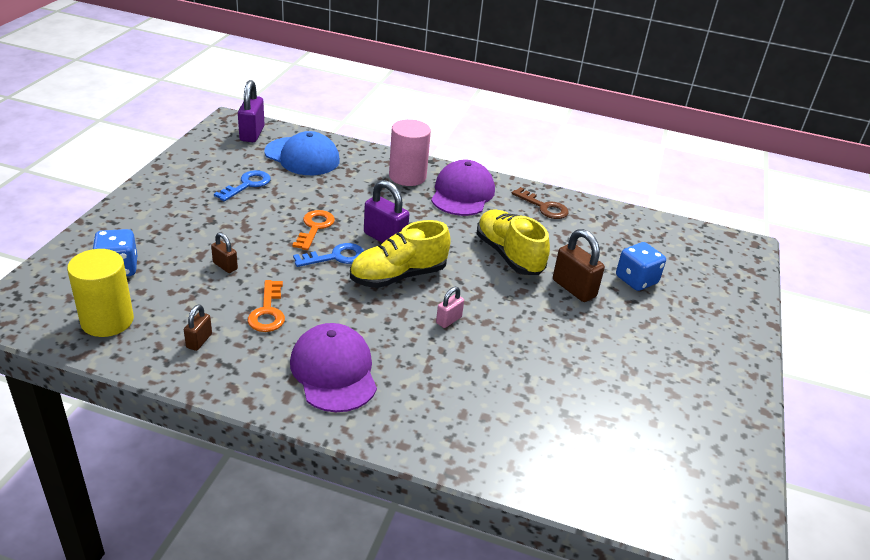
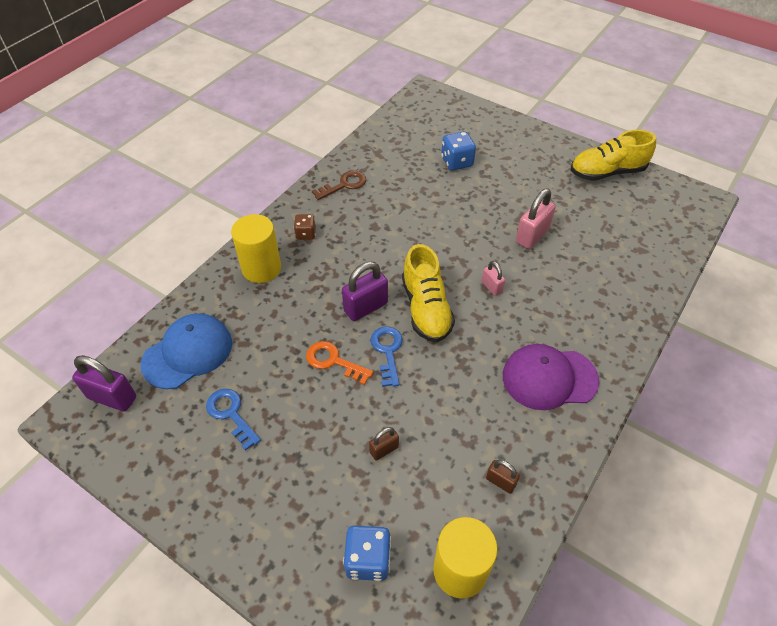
camera: 70 degrees left, 15 degrees up
(268, 311) = (463, 419): orange key -> none
(407, 176) = (261, 268): pink cylinder -> yellow cylinder
(462, 193) = (306, 234): purple cap -> brown dice
(509, 255) = (410, 226): yellow shoe -> yellow shoe (607, 172)
(547, 349) = (532, 236): none -> pink padlock
(574, 288) = (461, 200): brown padlock -> none

